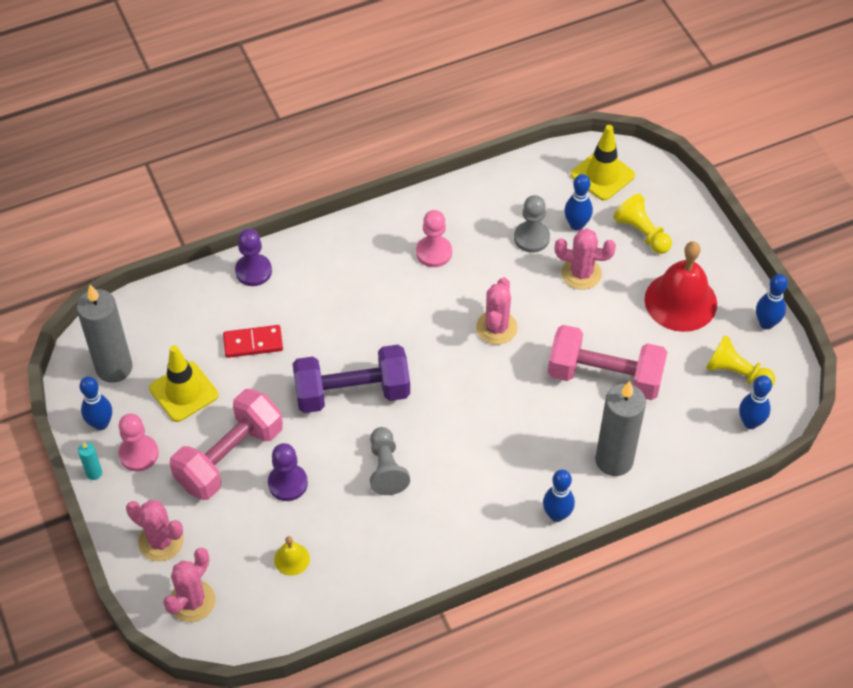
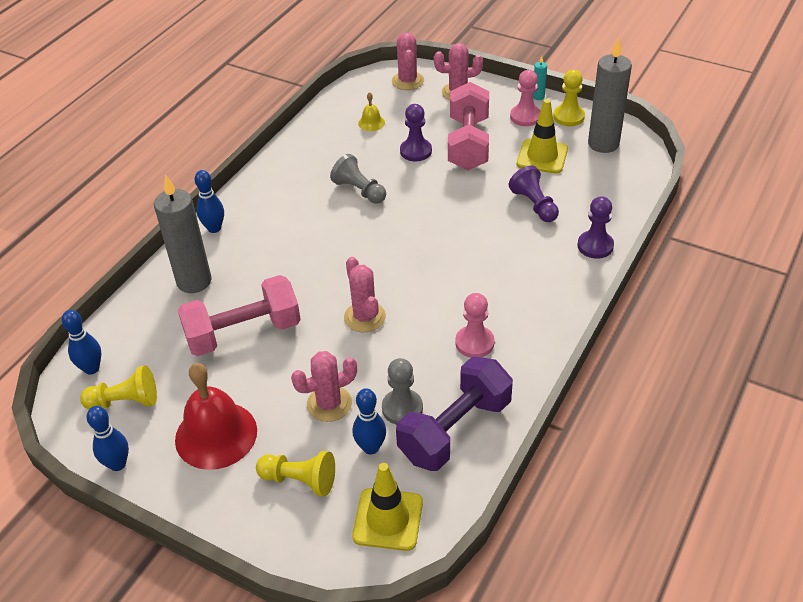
camera: 145 degrees right, 10 degrees down
(101, 424) = (568, 117): blue bowling pin -> yellow pawn
(253, 343) = (534, 205): red domino -> purple pawn
(352, 393) = (430, 216): purple dumbbell -> purple dumbbell (455, 430)

